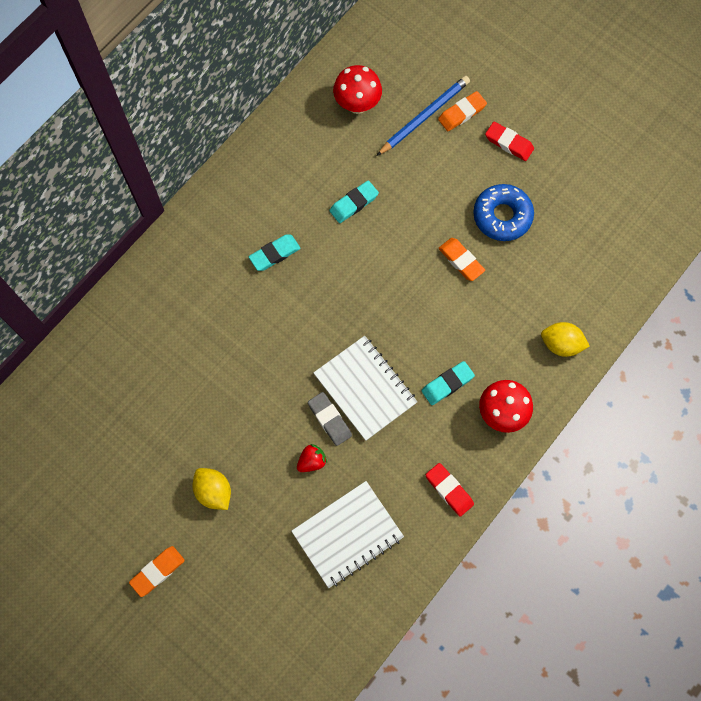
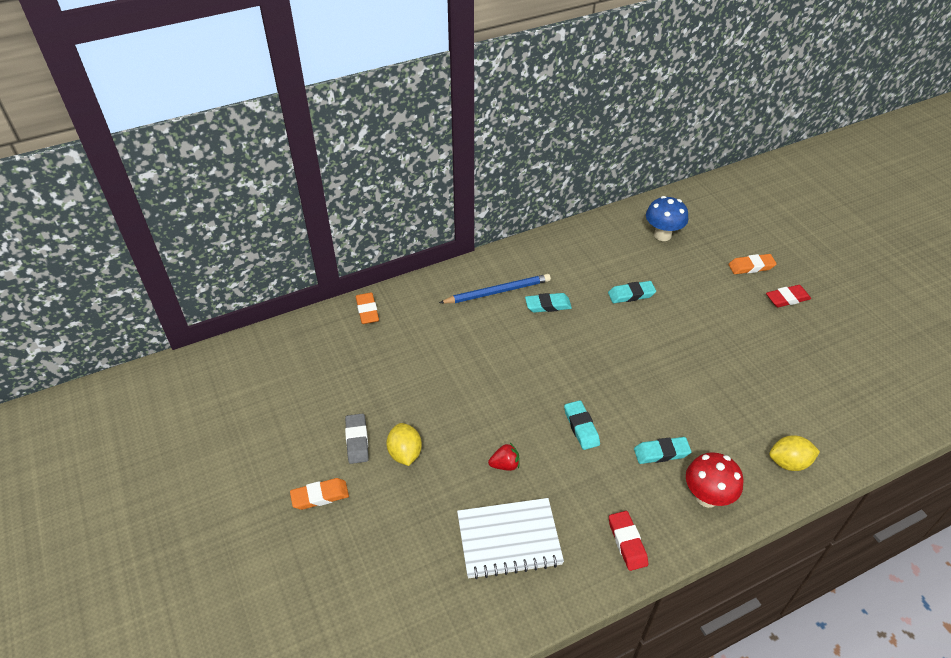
camera: 25 degrees right, 25 degrees down
(329, 419) = (537, 438): grey eraser -> grey eraser (357, 441)
(357, 105) = (662, 235): red mushroom -> blue mushroom
(365, 388) = (581, 427): white notebook -> turquoise eraser
(424, 116) = (717, 259): blue pencil -> blue pencil (497, 291)
(461, 261) = (711, 364): orange eraser -> orange eraser (367, 311)
(502, 216) = (763, 346): blue donut -> none
(509, 143) = (787, 298): red eraser -> red eraser turned 75 degrees counterclockwise
(561, 344) = (788, 462): yellow lemon -> yellow lemon turned 45 degrees counterclockwise

